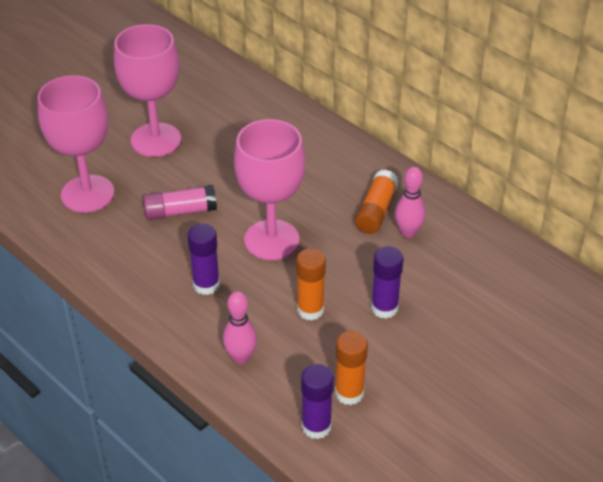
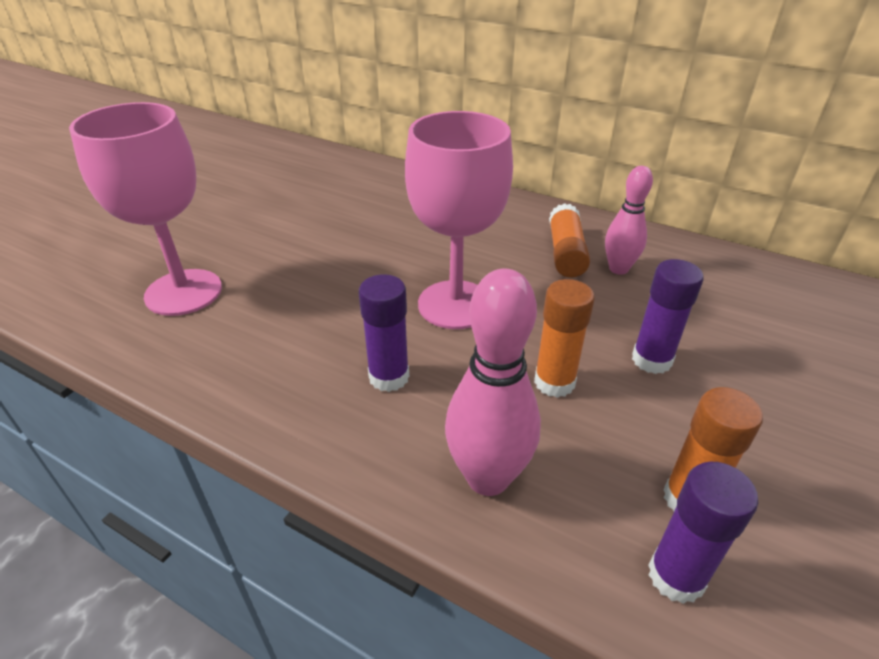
camera: 15 degrees left, 5 degrees down
(156, 140) = (265, 224): pink goblet -> none
(180, 211) = (319, 292): pink glue stick -> none
(241, 357) = (488, 477): pink bowling pin -> pink bowling pin, size x1.55

